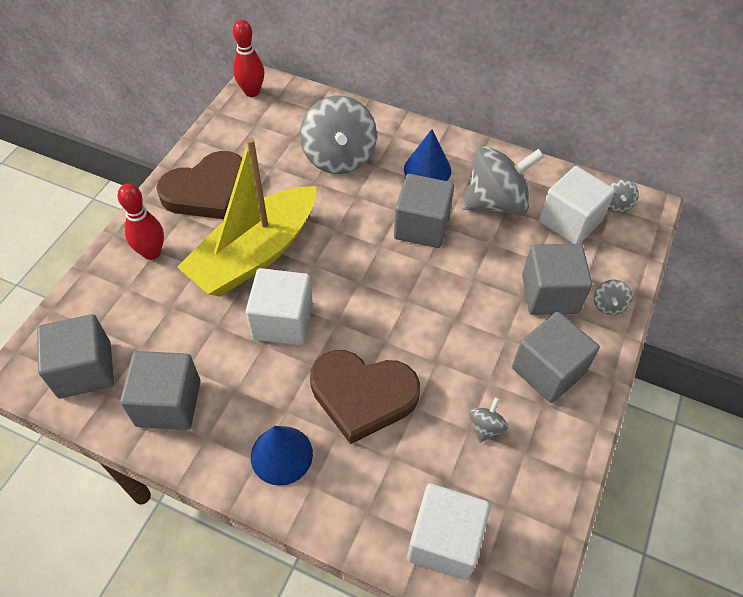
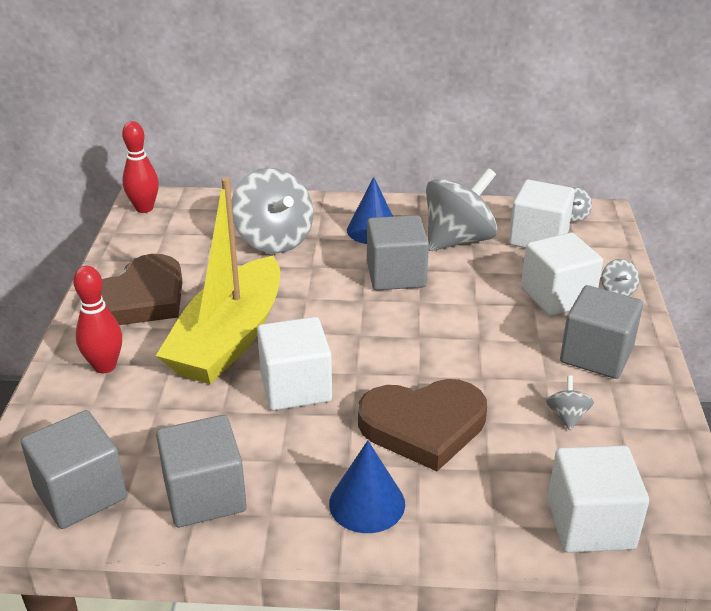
camera: 20 degrees left, 20 degrees down
(550, 294) = (557, 296): grey cube -> white cube

